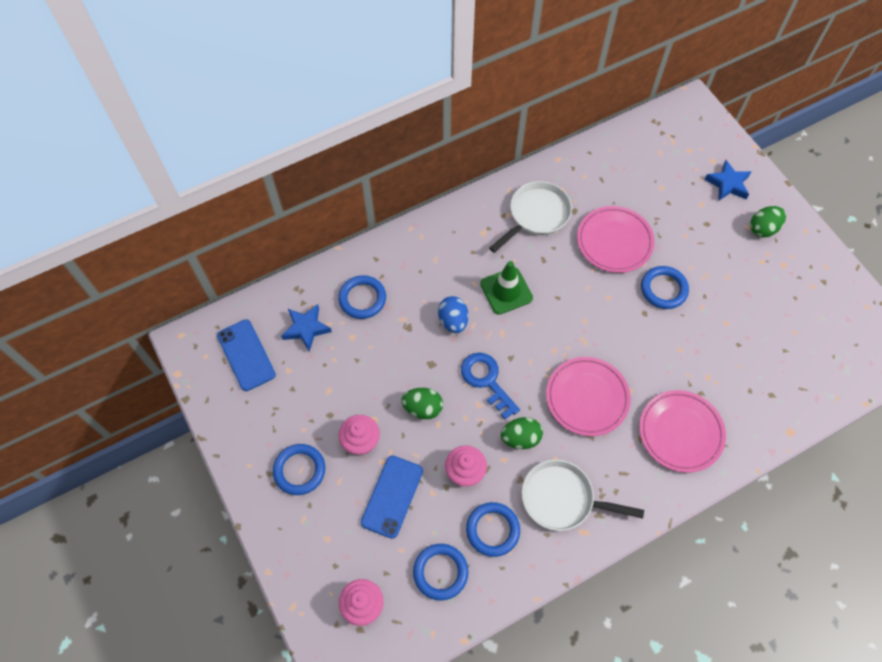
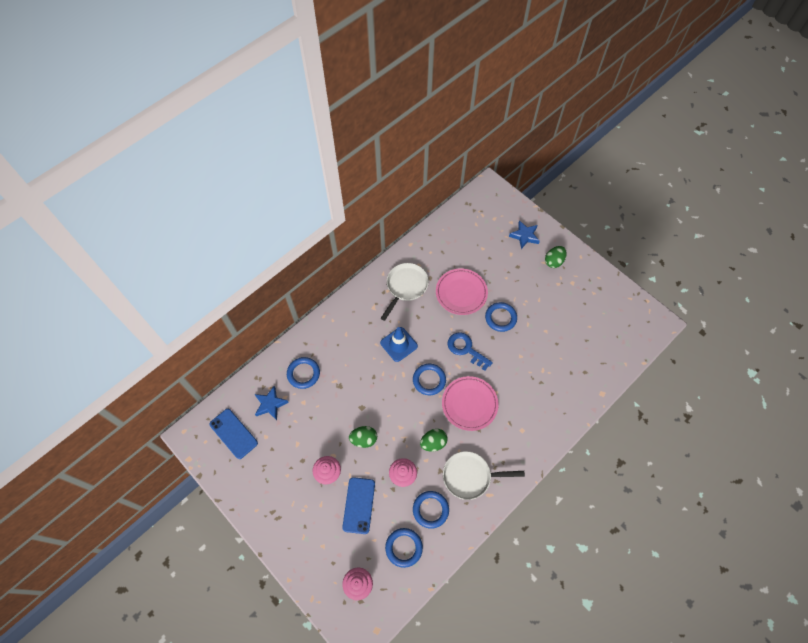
camera: 15 degrees left, 0 degrees up
(299, 470) = (292, 504): blue ring -> blue ring (429, 380)
(453, 321) = (369, 374): blue egg -> none
(486, 380) = (401, 409): blue key -> blue key (466, 349)
(506, 291) = (398, 344): green traffic cone -> blue traffic cone
(680, 432) = (534, 412): pink plate -> none

